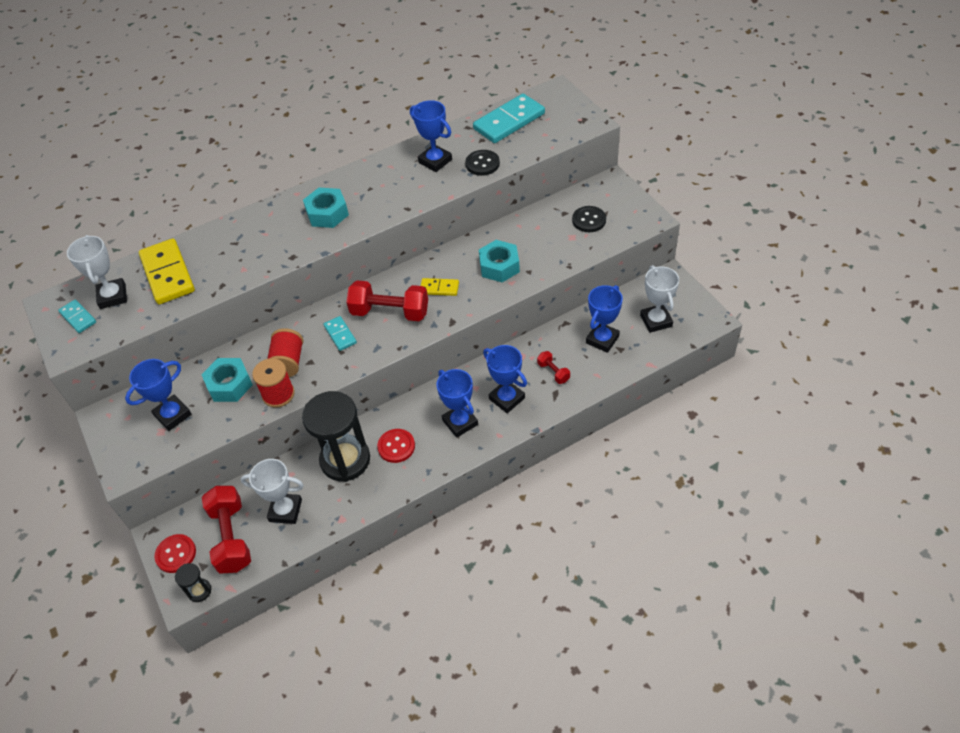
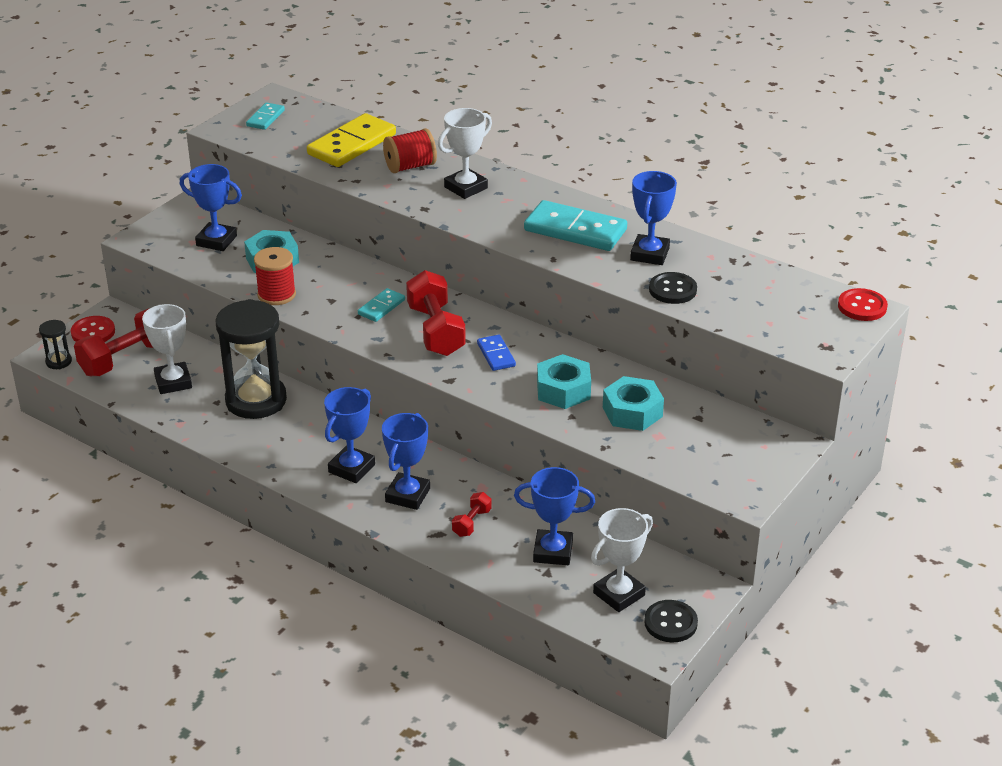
camera: 60 degrees right, 15 degrees down
(113, 296) = (303, 126): white trophy -> white trophy (466, 188)
(288, 362) = (322, 286): red spool -> red spool (410, 166)
(327, 213) = (505, 208): turquoise nut -> turquoise nut (632, 412)
(396, 446) = (292, 431): red button -> red button (862, 306)
(439, 288) = (496, 355): yellow domino -> blue domino
(509, 121) = (771, 288): turquoise domino -> turquoise domino (575, 230)
(589, 220) = (700, 442): black button -> black button (670, 623)

